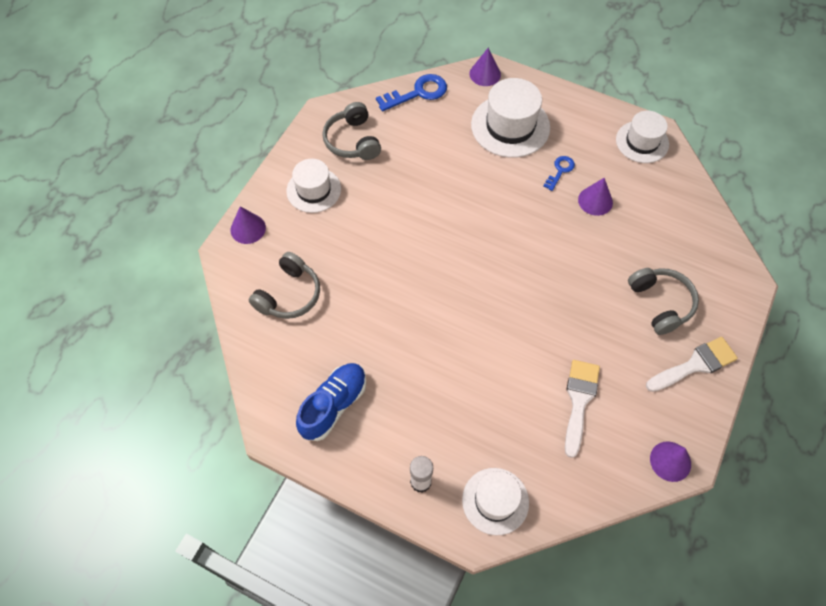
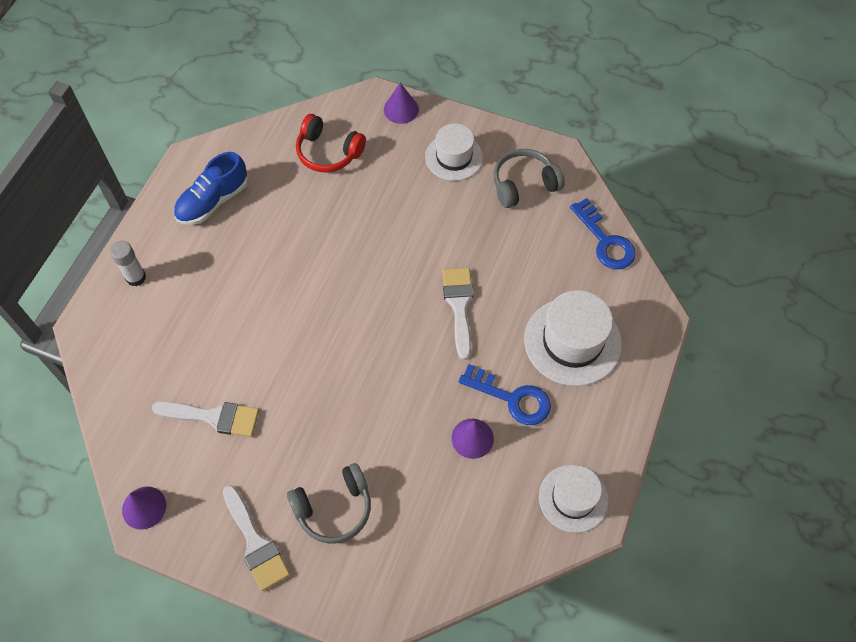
camera: 85 degrees right, 0 degrees up
(289, 294) = (328, 152): grey headphones -> red headphones
(334, 405) = (213, 201): blue shoe -> blue shoe turned 105 degrees clockwise
(473, 199) = (459, 306): none -> white brush
(485, 74) = (650, 310): purple cone -> none
(495, 501) = (113, 341): white hat -> none
(560, 171) = (512, 398): blue key -> blue key, size x1.71

